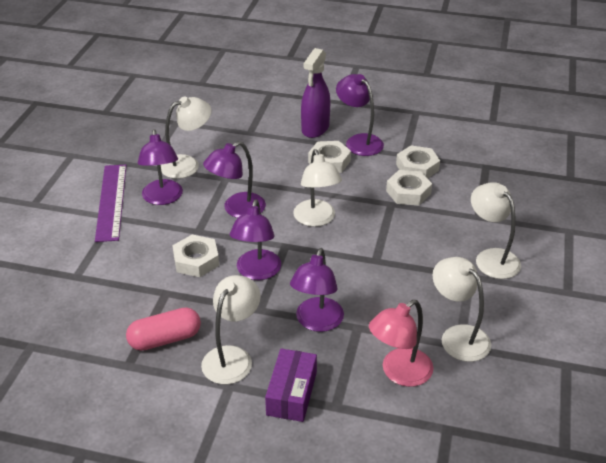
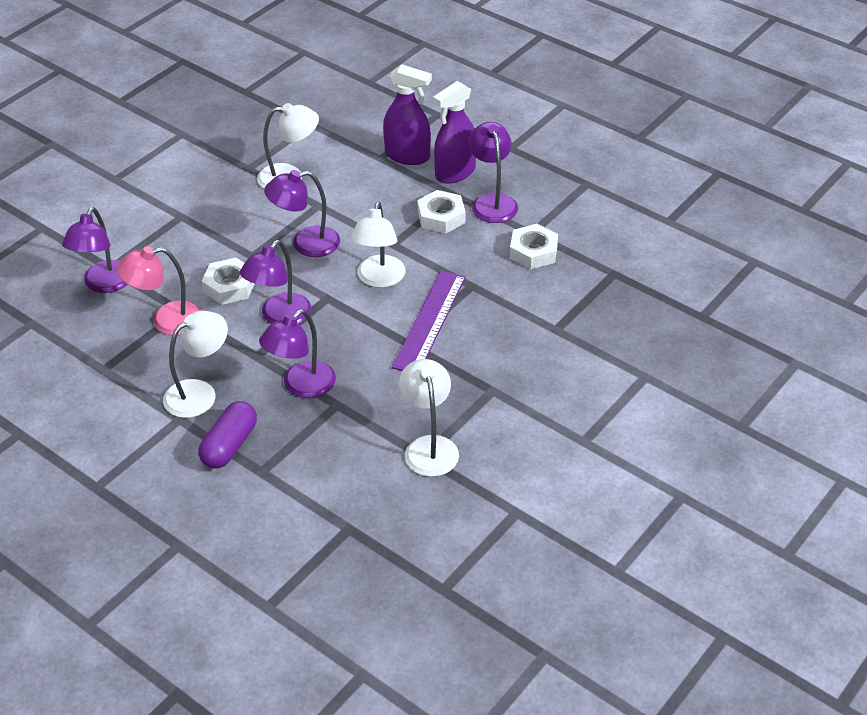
camera: 25 degrees right, 5 degrees up
(111, 201) = (188, 198): purple ruler -> purple ruler (430, 321)
(163, 198) = (240, 209): purple lamp -> purple lamp (104, 284)
(165, 339) = (150, 355): pink capsule -> none
(270, 126) = (407, 156): none -> purple spray bottle
(291, 393) = (229, 445): purple box -> purple capsule
(399, 373) = (343, 461): pink lamp -> pink lamp (166, 321)
(408, 192) = (500, 278): white nut -> none
(491, 258) = (531, 378): white lamp -> none

